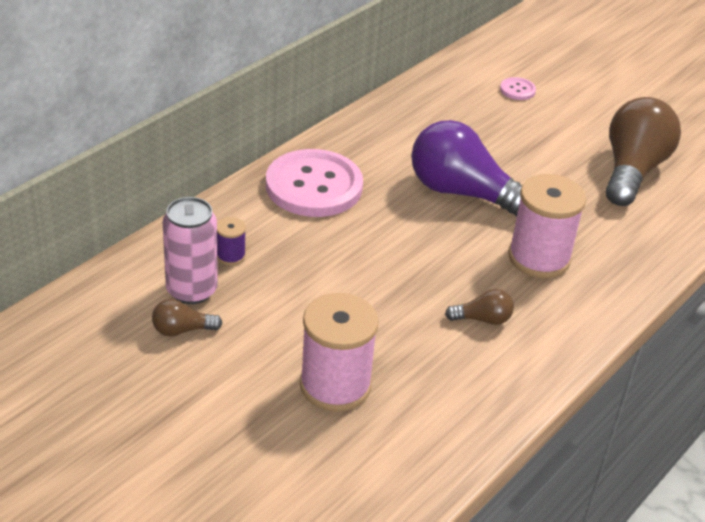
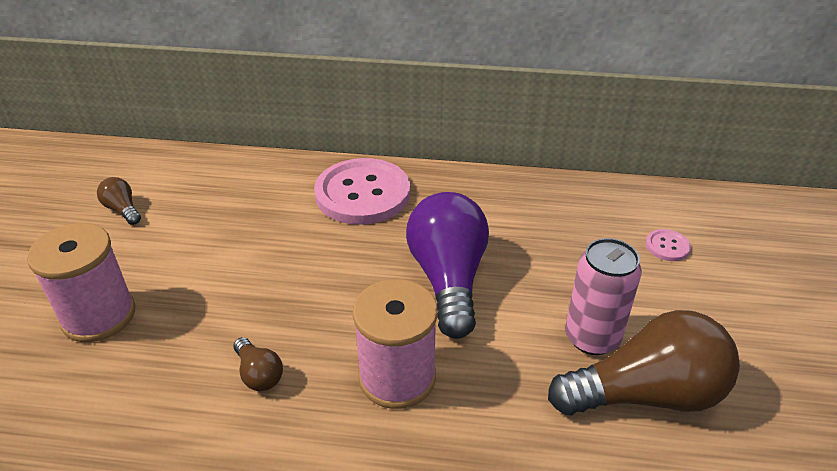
camera: 60 degrees right, 0 degrees up
(191, 290) = (174, 194): pink can -> pink can (592, 338)
(230, 256) = (231, 193): purple spool -> none

